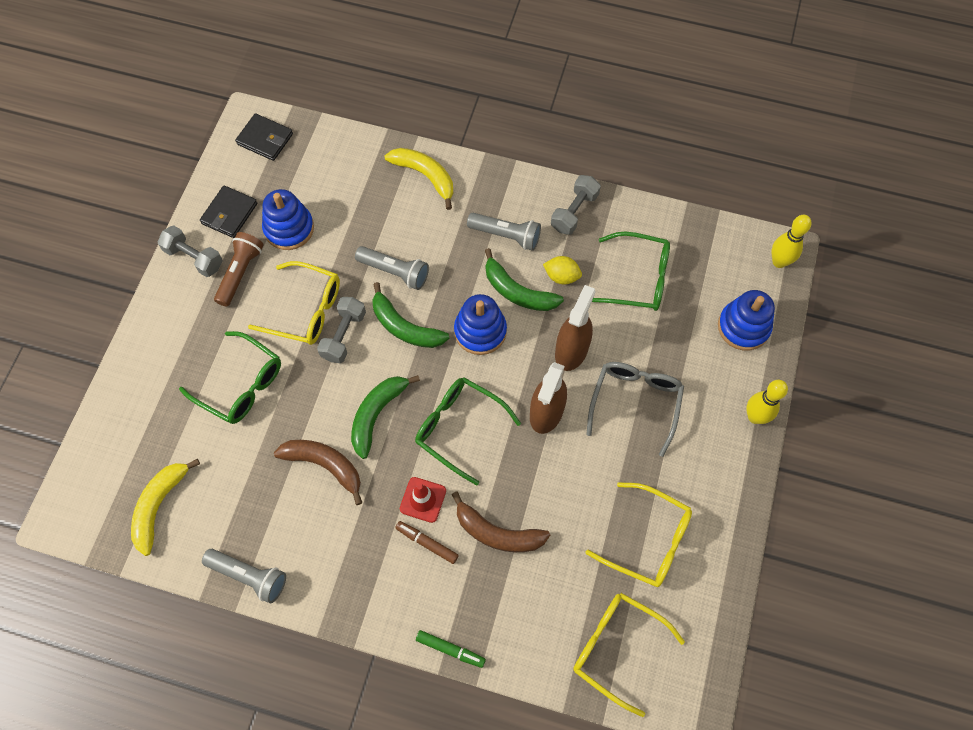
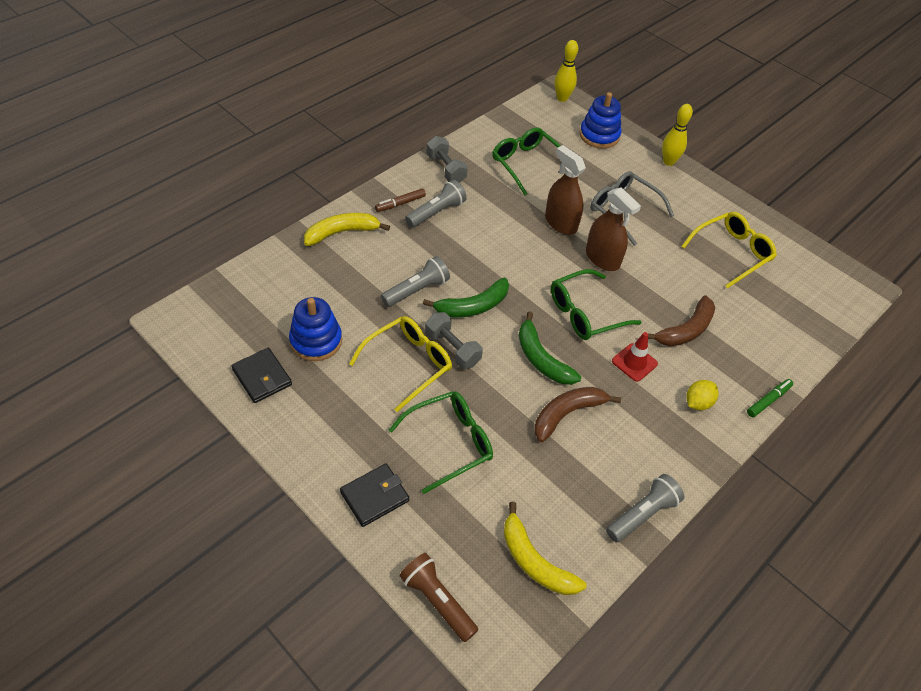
camera: 65 degrees left, 15 degrees down
(194, 258) = (287, 425): grey dumbbell -> none
(240, 273) = (333, 395): brown flashlight -> brown flashlight (437, 601)
(265, 139) = (205, 318): black wallet -> black wallet (375, 496)
(427, 543) = (673, 376): brown marker -> brown marker (400, 203)
(480, 331) = (509, 264): blue stacking toy -> none
(517, 292) = (490, 228): green banana -> none
(561, 276) = (495, 200): yellow lemon -> yellow lemon (698, 403)
(616, 648) = (804, 305): yellow glasses -> none
(638, 279) = (526, 164): green glasses -> green glasses turned 75 degrees counterclockwise

